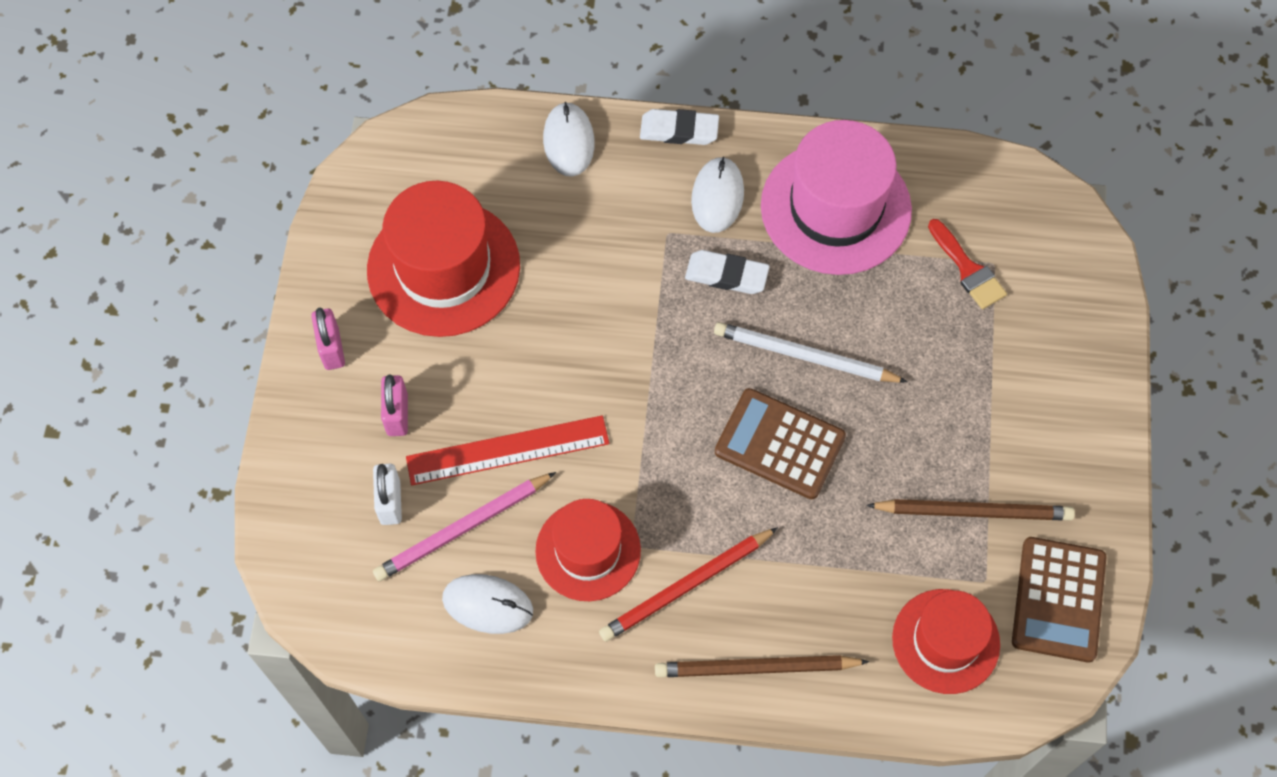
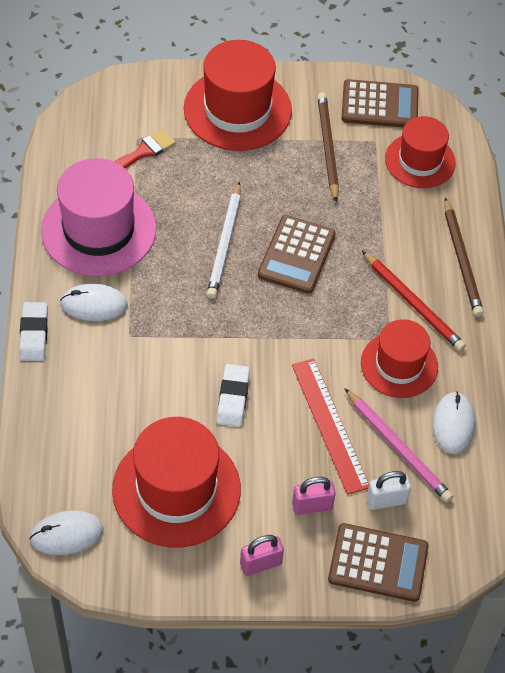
camera: 100 degrees left, 10 degrees down
(308, 479) = (378, 563): none -> brown calculator
(568, 141) = (48, 411): white mouse -> white mouse (67, 534)
(726, 275) = (163, 294): white eraser -> white eraser (233, 398)
(1047, 396) = (237, 109): none -> red hat

